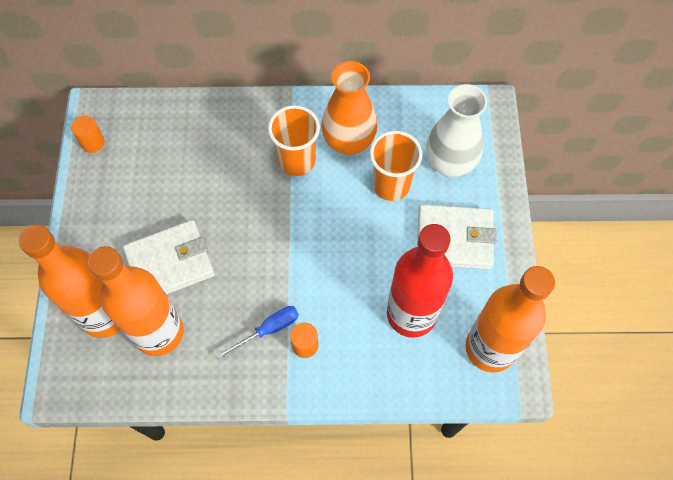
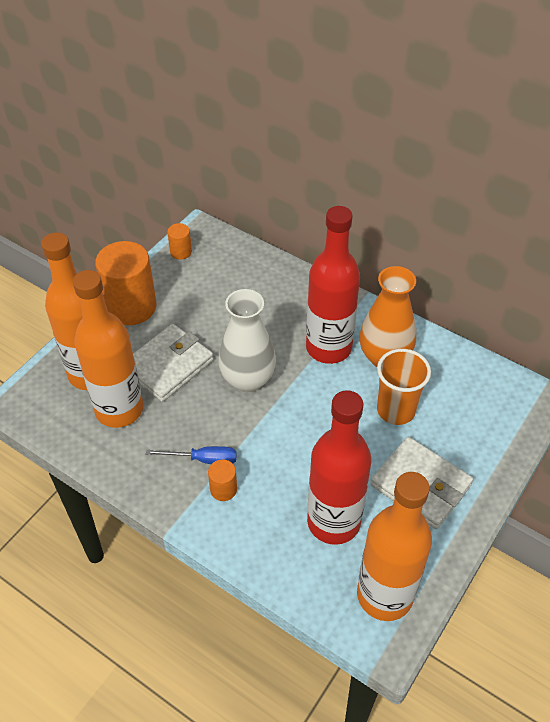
camera: 35 degrees right, 15 degrees down
(89, 226) = (131, 307): none -> orange cylinder
(170, 263) = (168, 365): white wallet -> white wallet turned 60 degrees counterclockwise
(297, 161) = (328, 348): orange cup -> red bottle
(449, 163) = (464, 422): white vase -> white vase (247, 379)

